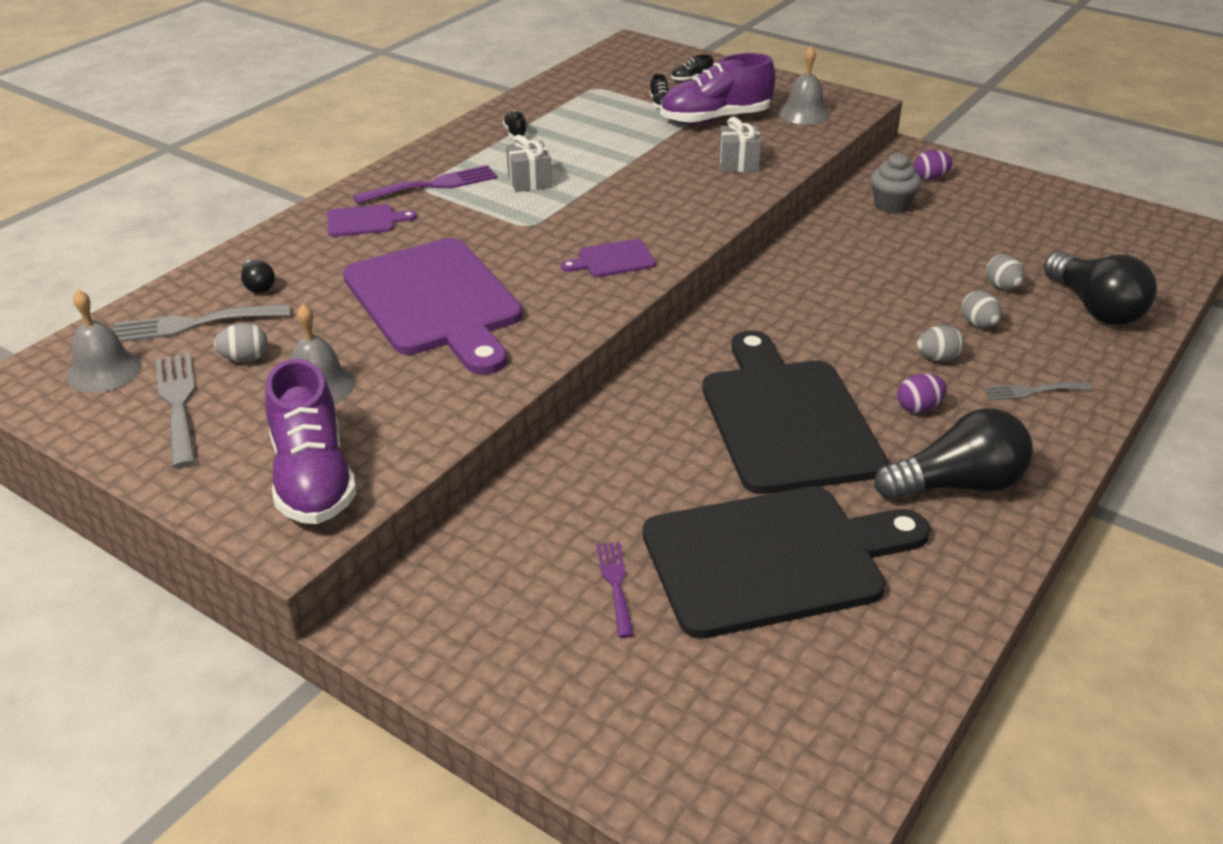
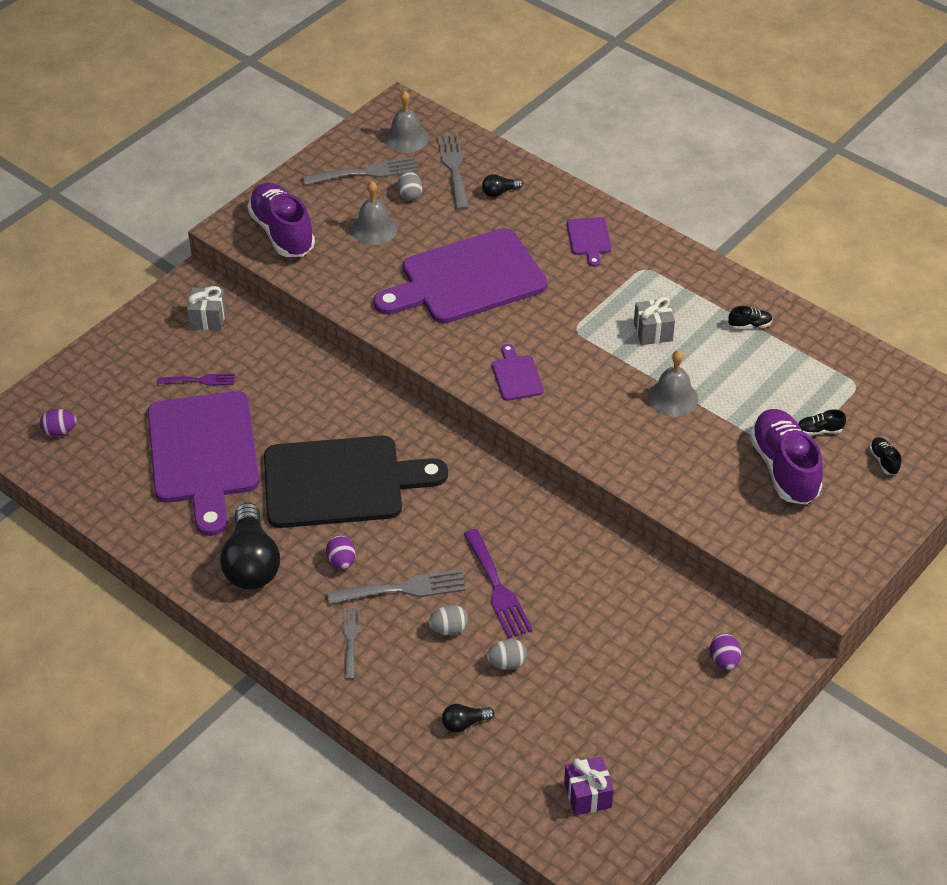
camera: 95 degrees right, 10 degrees up
(313, 478) = (282, 233): purple shoe -> purple shoe turned 75 degrees clockwise
(433, 185) = (648, 274): purple fork -> purple fork (497, 588)
(738, 163) = (685, 474): grey gift -> grey gift (208, 319)
(770, 758) = (60, 431): none -> purple egg
(773, 559) = (203, 454): black cutting board -> purple cutting board
(804, 113) = (801, 541): grey bell -> grey bell (672, 398)
(891, 205) = (664, 614): grey cupcake -> none
(937, 358) = (403, 588): grey egg -> grey fork
(1095, 308) = (464, 723): black light bulb -> black light bulb, size x0.45
(1126, 239) = (587, 795): none -> purple gift

